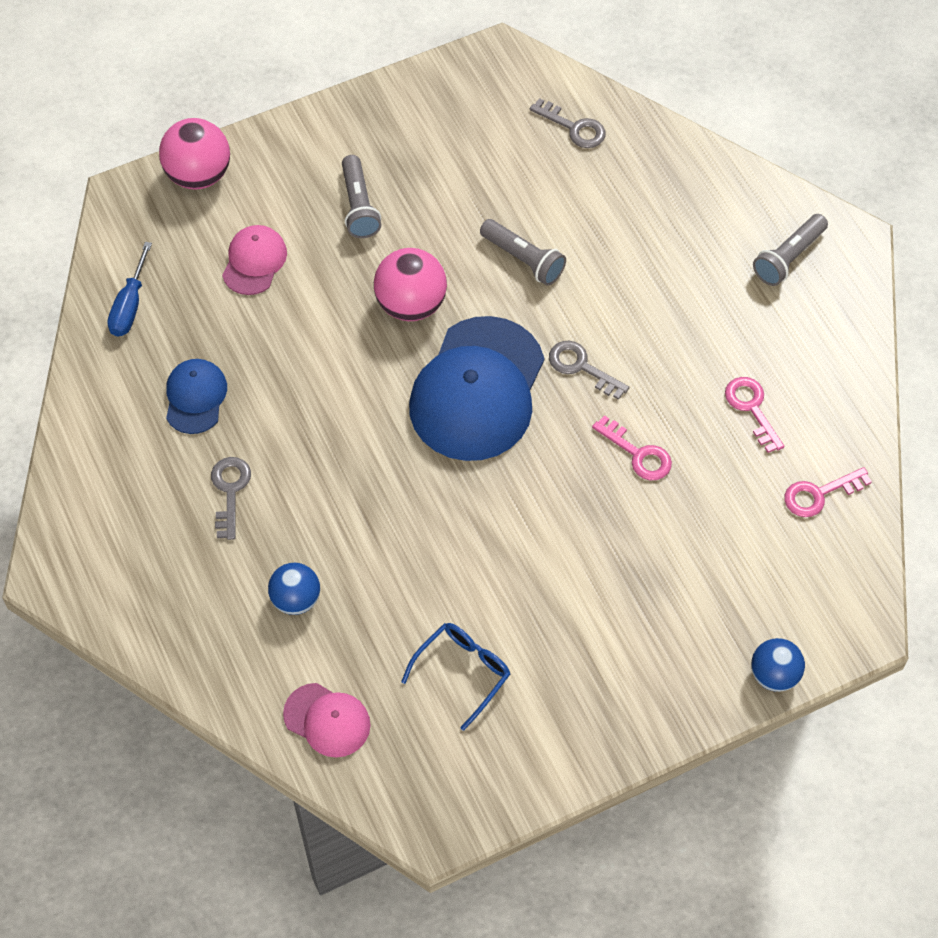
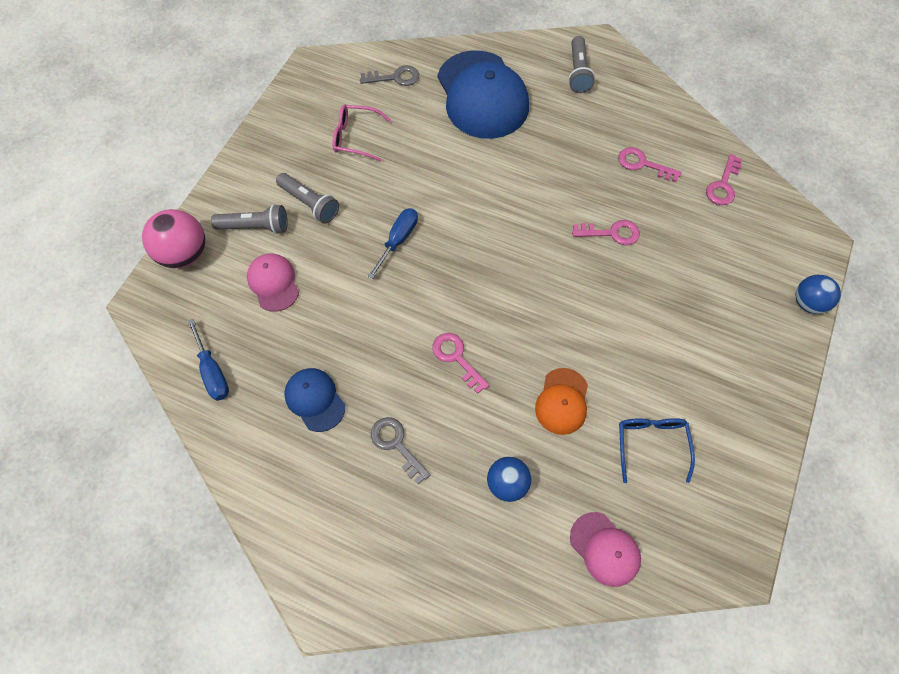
camera: 40 degrees left, 5 degrees up
(327, 720) = (605, 549): pink cap -> pink cap turned 60 degrees clockwise
(358, 457) = (456, 358): none -> pink key
(411, 304) = (398, 240): pink ball -> blue screwdriver
(418, 571) = (562, 401): none -> orange cap
(469, 167) = (355, 137): none -> pink glasses
(477, 389) = (487, 262): blue cap -> blue cap (482, 95)
(523, 259) = (439, 168): grey flashlight -> grey flashlight (255, 227)
(581, 367) = (532, 206): grey key -> none

